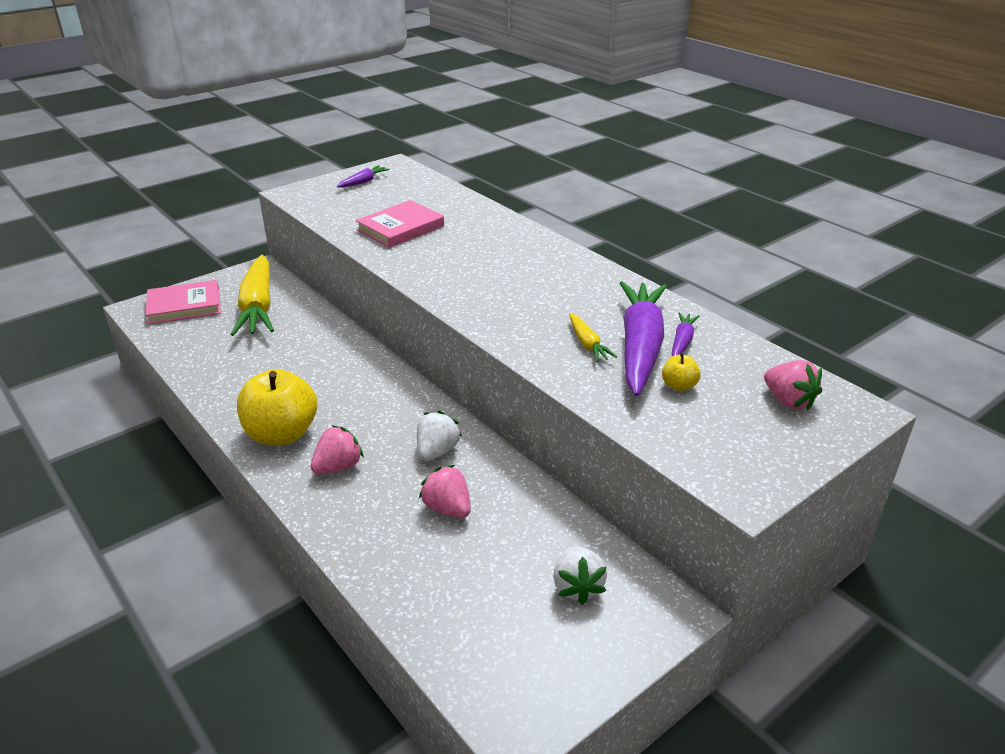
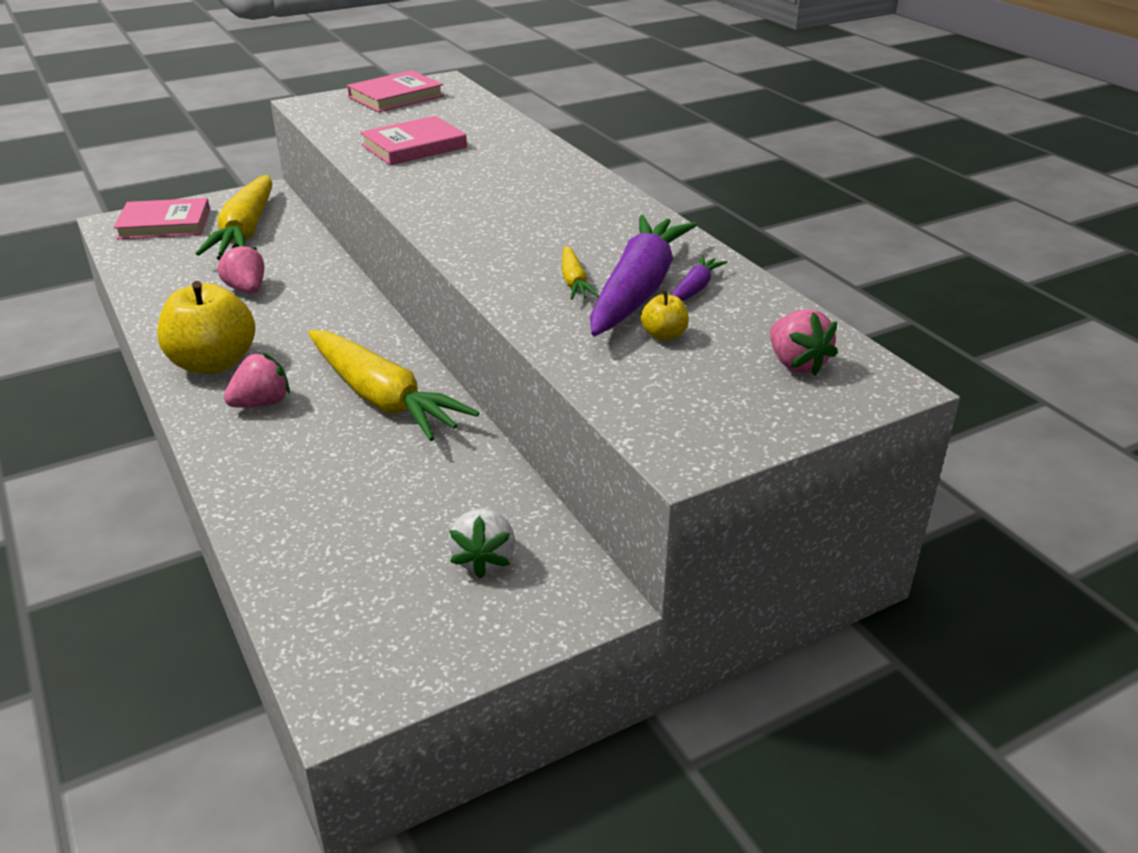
camera: 10 degrees right, 0 degrees up
(363, 182) = (396, 96): purple carrot -> pink book
(437, 451) = (382, 399): white strawberry -> yellow carrot
(447, 508) = (368, 460): pink strawberry -> pink strawberry (246, 289)

